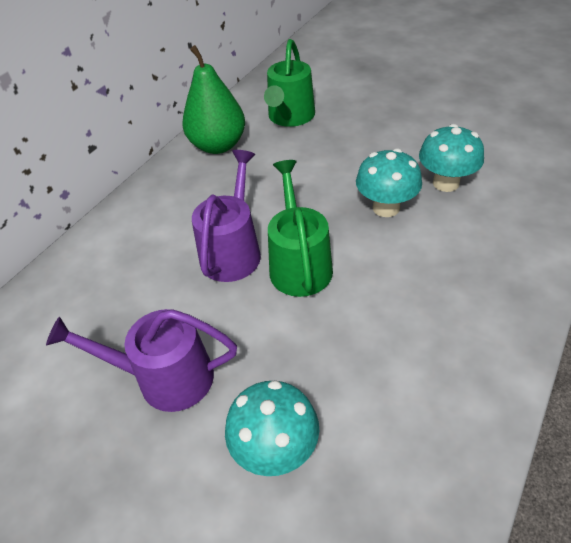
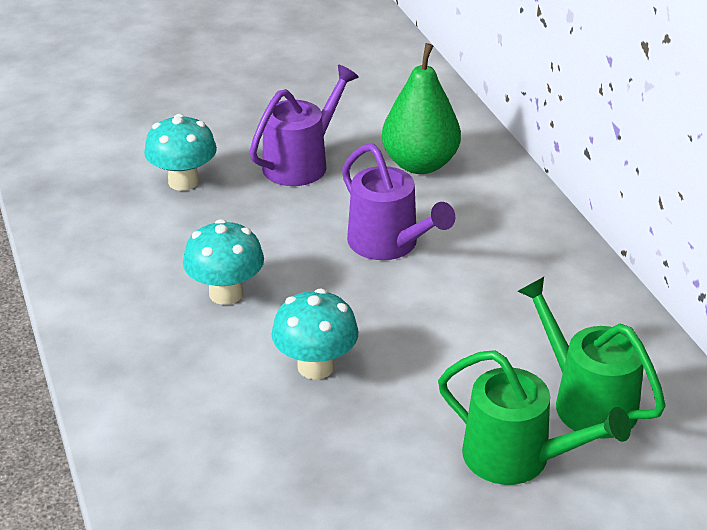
camera: 125 degrees right, 10 degrees down
(218, 145) = (588, 313): green pear -> green pear (420, 164)
(299, 264) = (320, 271): green watering can -> green watering can (517, 458)
(446, 183) = (290, 437): turquoise mushroom -> turquoise mushroom (226, 293)

